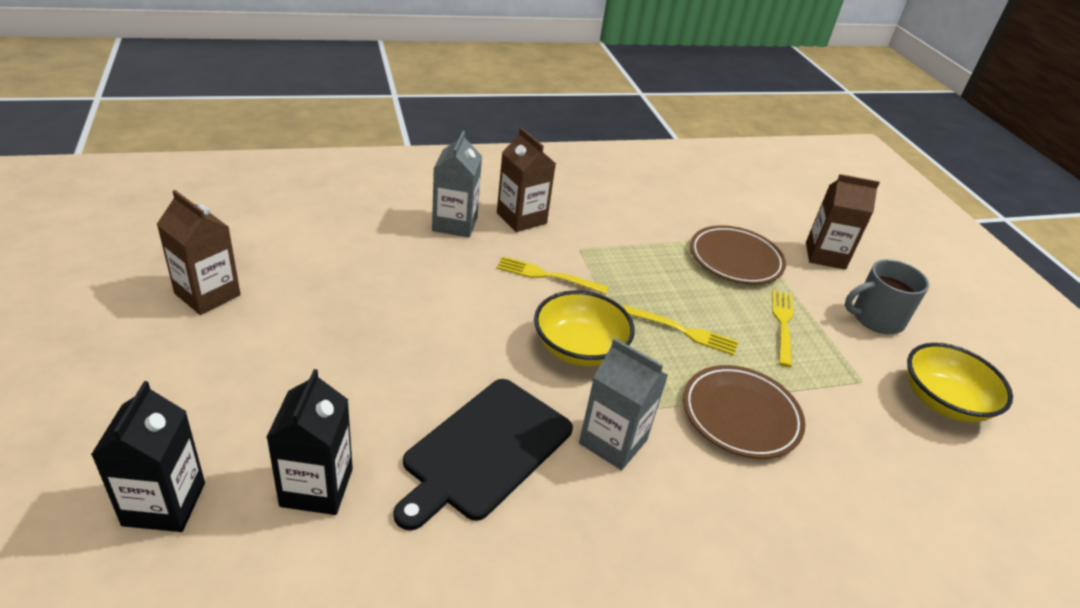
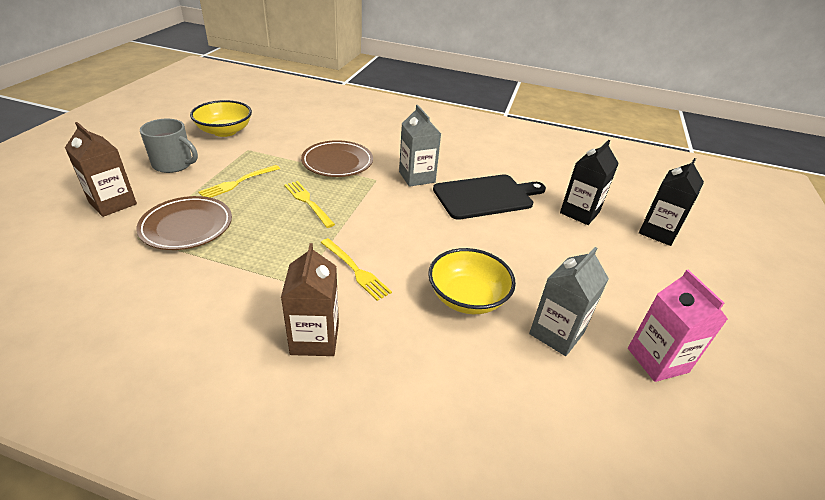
camera: 145 degrees left, 0 degrees up
(207, 294) = (657, 360): brown carton -> pink carton
(455, 224) = (390, 358): grey carton -> grey carton (556, 333)
(579, 348) = (388, 217): yellow bowl -> yellow bowl (467, 297)

